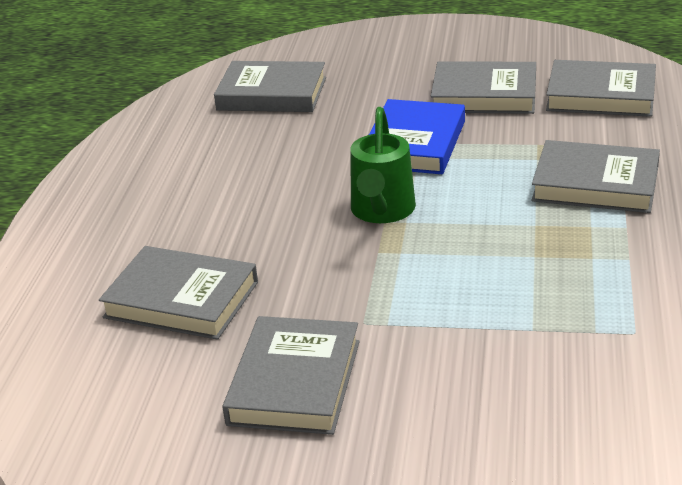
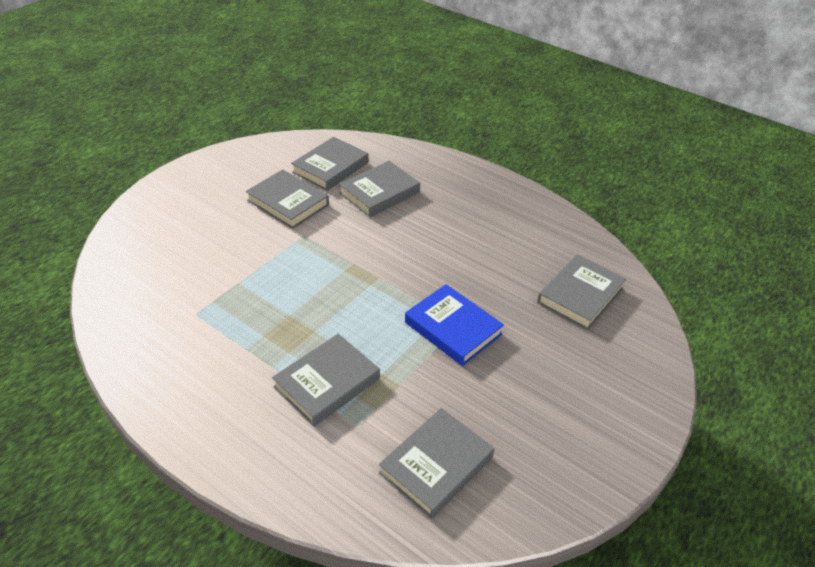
camera: 115 degrees right, 10 degrees up
(381, 212) = (389, 280): green watering can -> none
(484, 95) = (493, 398): grey book -> grey book (330, 167)

